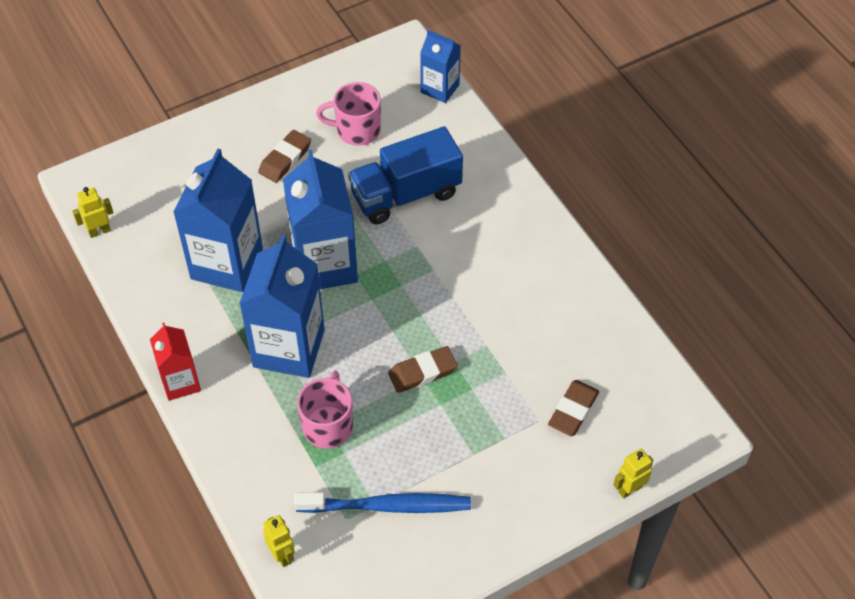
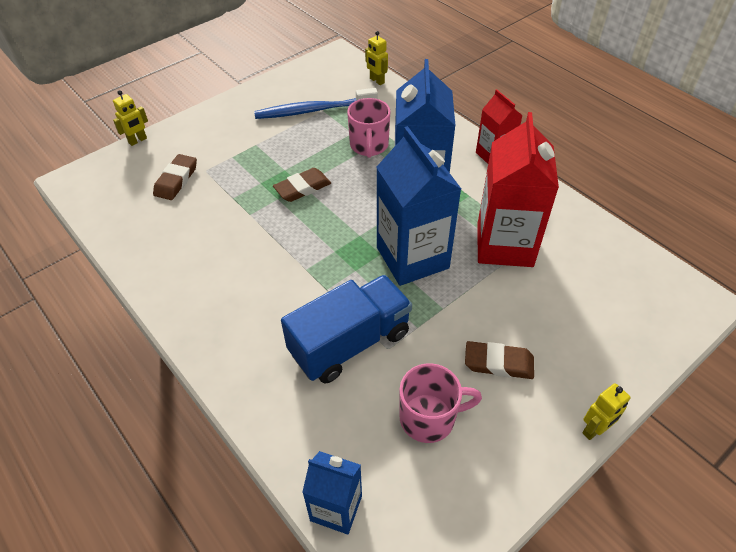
camera: 170 degrees right, 5 degrees down
(99, 231) = (641, 255): yellow robot -> yellow robot (594, 430)
(227, 264) = (504, 245): blue carton -> red carton
(285, 159) = (498, 363): brown eraser -> brown eraser turned 75 degrees clockwise

